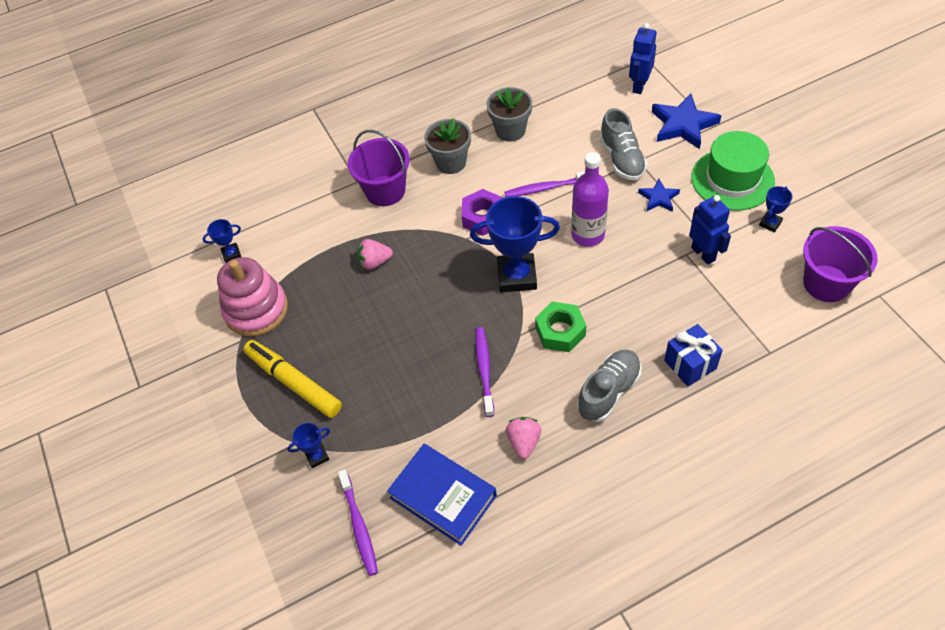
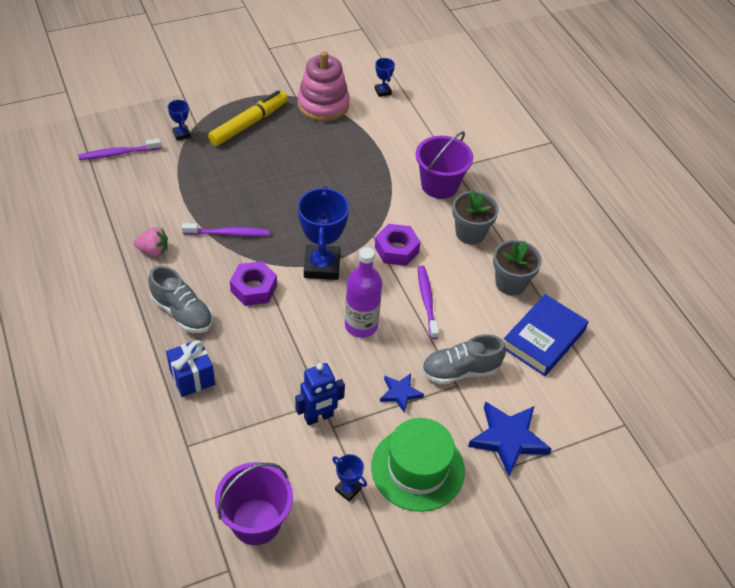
camera: 85 degrees right, 5 degrees down
(375, 262) = (357, 174): pink strawberry -> none
(443, 497) = (124, 199): blue book -> blue book (543, 339)
(560, 331) = (253, 288): green nut -> purple nut
(639, 86) = (575, 408): blue robot -> none

